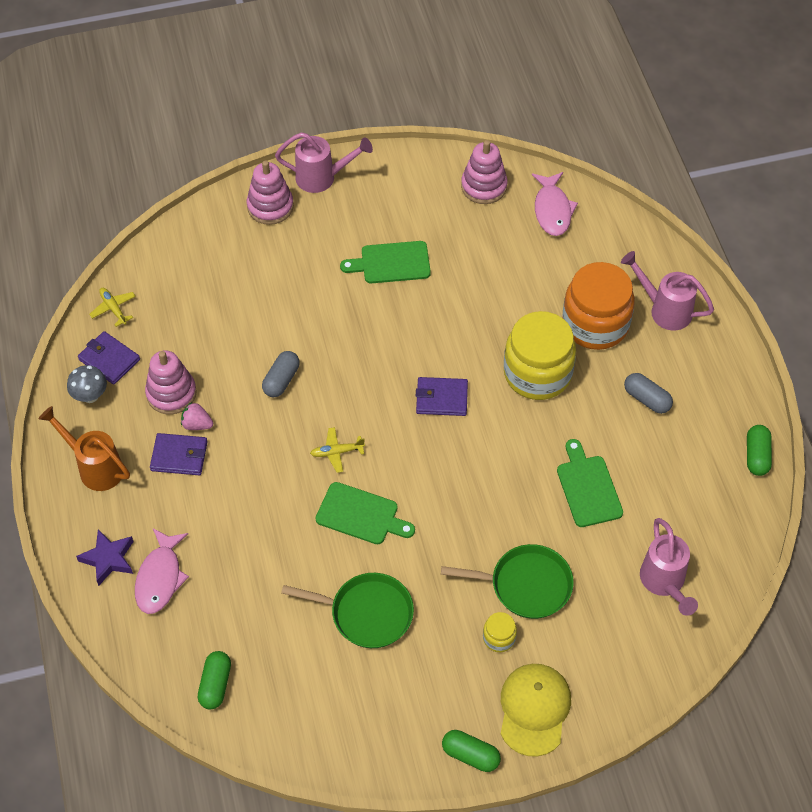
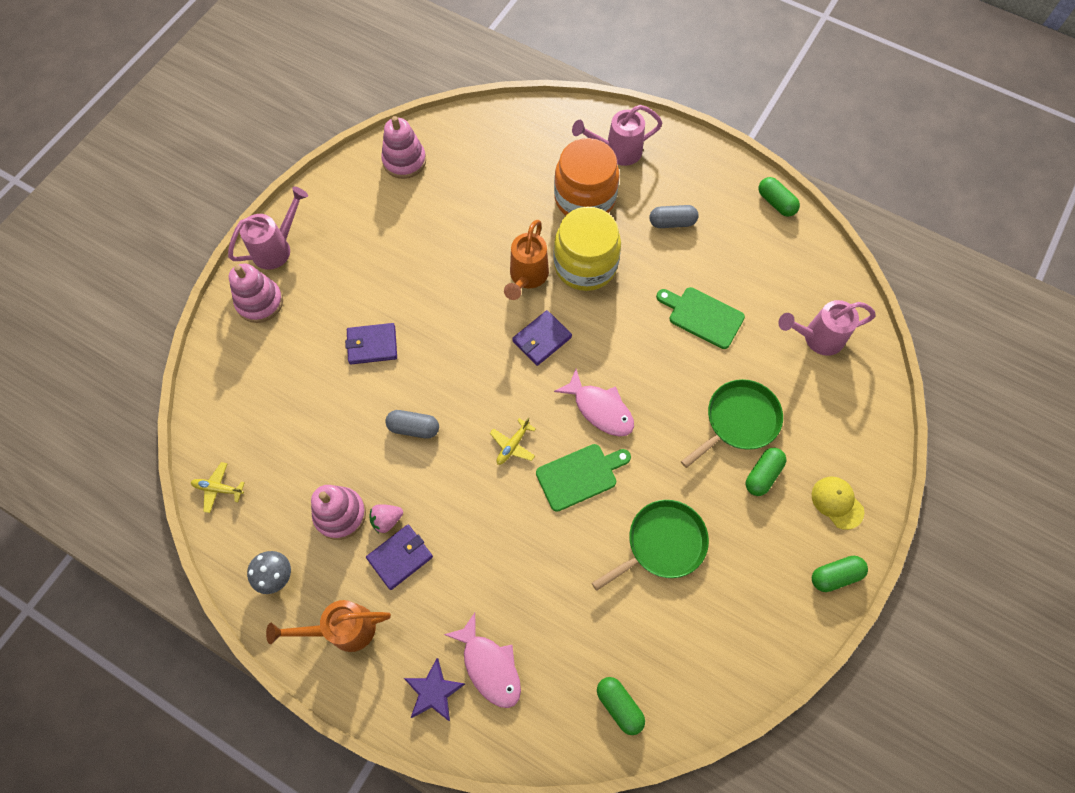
camera: 45 degrees left, 10 degrees up
(109, 359) = (260, 533): purple wallet -> purple wallet (372, 345)
(281, 380) = (414, 428): grey capsule -> grey capsule turned 60 degrees counterclockwise
(391, 263) = (399, 270): green cutting board -> none
(481, 345) = (526, 278): none -> orange watering can
(499, 638) = (763, 475): yellow jar -> green capsule
(534, 709) = (837, 502): yellow cap -> yellow cap, size x0.64
(552, 210) = (470, 141): pink fish -> pink fish (600, 409)
(664, 583) = (816, 338): pink watering can -> pink watering can turned 135 degrees clockwise

